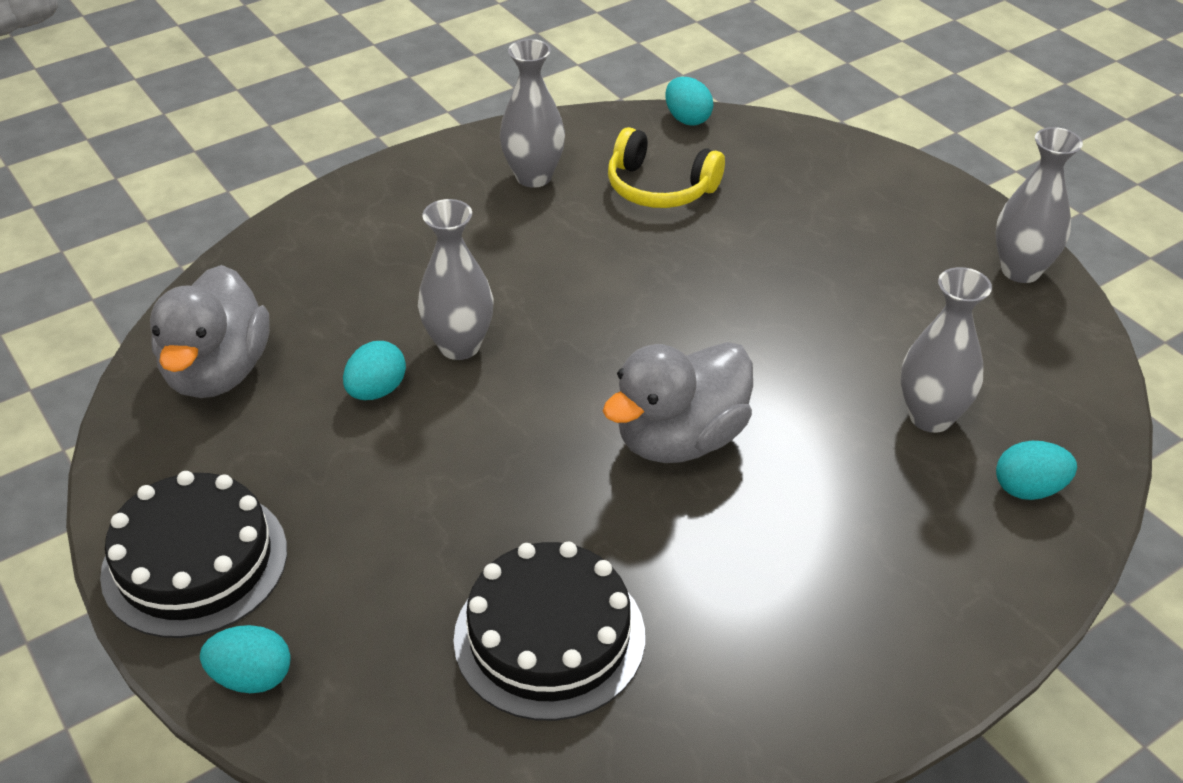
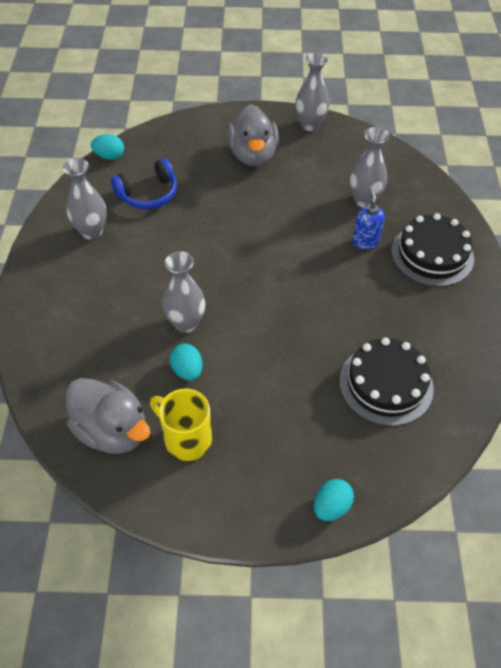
camera: 55 degrees left, 10 degrees up
(195, 562) = (241, 500): black cake -> black cake (432, 254)
(257, 450) = (186, 439): none -> yellow mug
(659, 188) = (148, 194): yellow headphones -> blue headphones
(680, 439) = (312, 280): grey duck -> grey duck (253, 155)
(836, 463) = (365, 242): none -> blue soap dispenser
(1028, 489) = (420, 199): turquoise egg -> none

